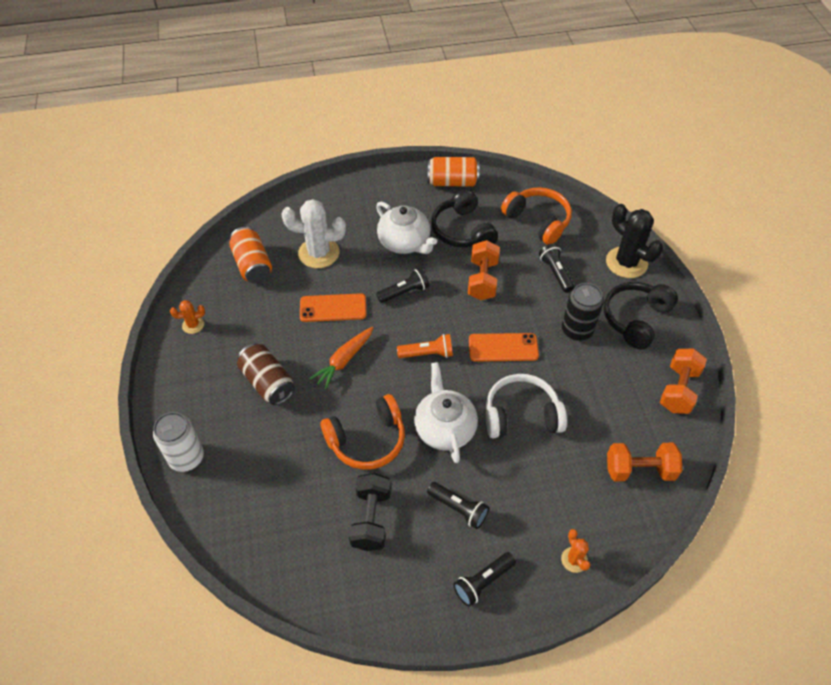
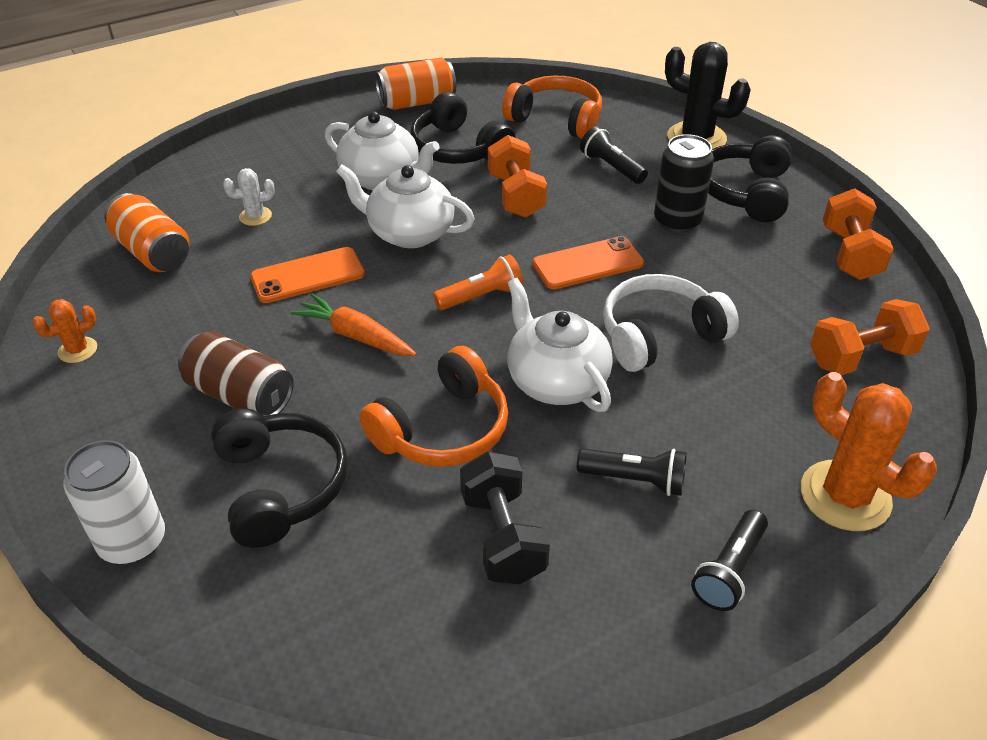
camera: 20 degrees left, 10 degrees down
(269, 449) = (280, 486): none -> black headphones
(318, 253) = (255, 216): white cactus -> white cactus, size x0.49
(344, 360) = (355, 336): orange carrot -> orange carrot turned 105 degrees clockwise
(404, 292) = (409, 233): black flashlight -> white teapot
(574, 560) = (845, 496): orange cactus -> orange cactus, size x2.02

